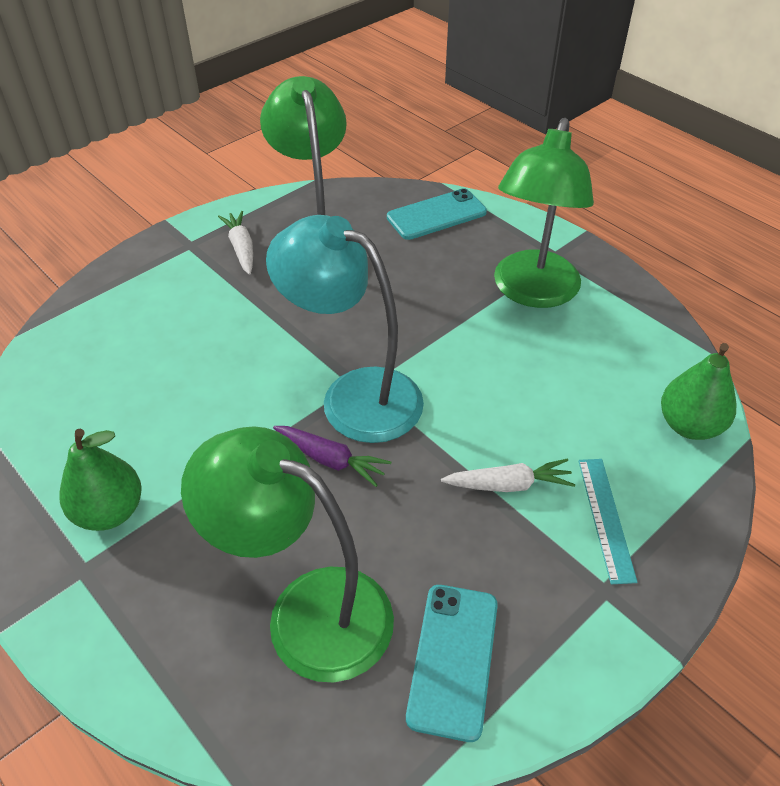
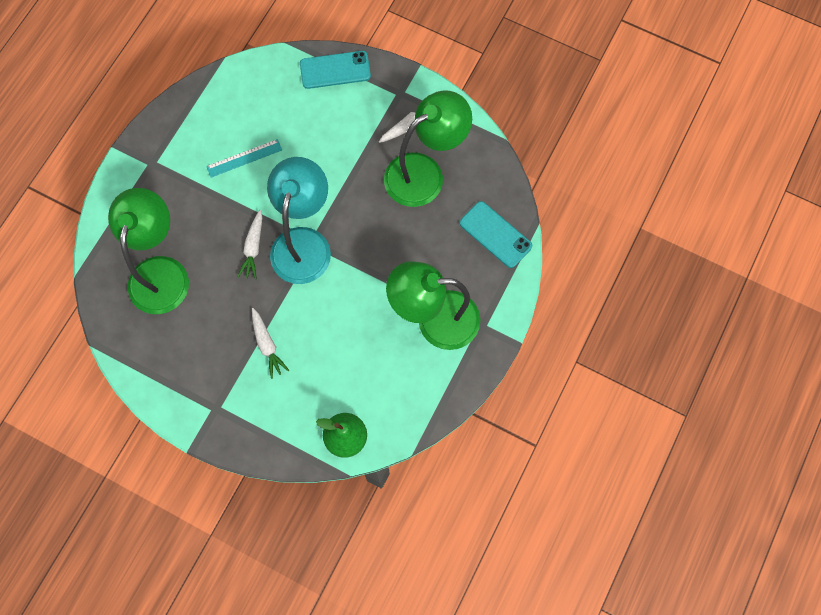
camera: 70 degrees right, 25 degrees up
(110, 511) = (186, 157): green pear -> none
(331, 460) = (253, 248): purple carrot -> white carrot
(453, 659) = (156, 345): turquoise phone -> turquoise phone (335, 70)
(605, 518) = (261, 400): turquoise ruler -> turquoise ruler (244, 158)

